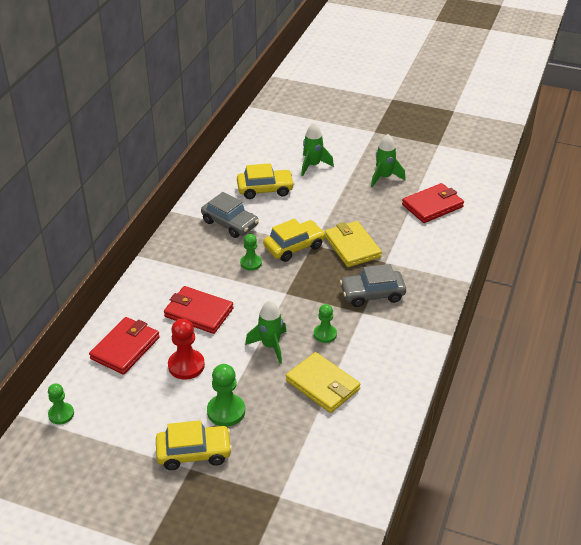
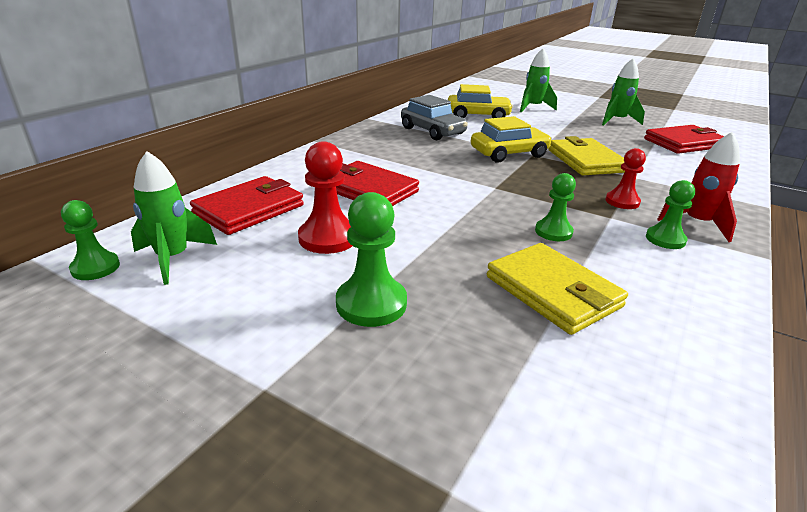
camera: 10 degrees right, 10 degrees down
(194, 452) = (285, 360): yellow car -> none
(251, 263) = (451, 159): green pawn -> green pawn (665, 239)
(270, 346) = (465, 233): green rocket -> green rocket (173, 258)
(372, 294) = (622, 201): grey car -> red pawn
(416, 309) = (697, 223): none -> red rocket

